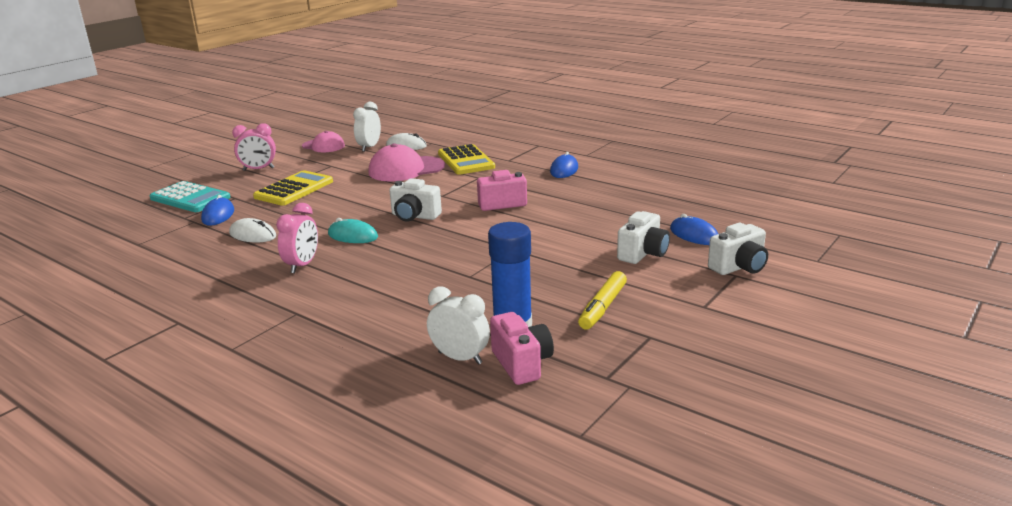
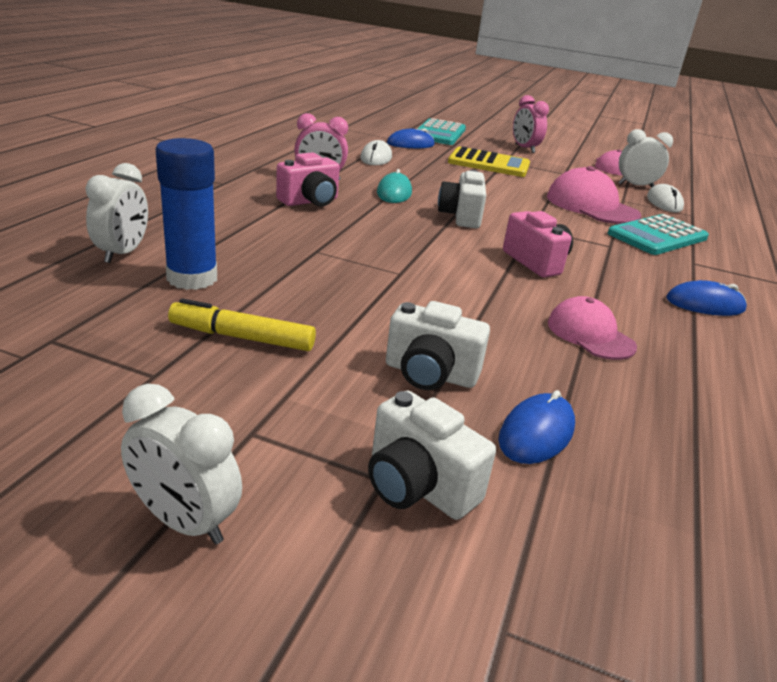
camera: 70 degrees right, 5 degrees up
(466, 161) = (657, 236): yellow calculator -> turquoise calculator
(522, 364) = (101, 286): pink camera -> pink camera (310, 201)
(598, 205) = (590, 334): none -> pink cap
(775, 324) = (185, 522): none -> white clock

